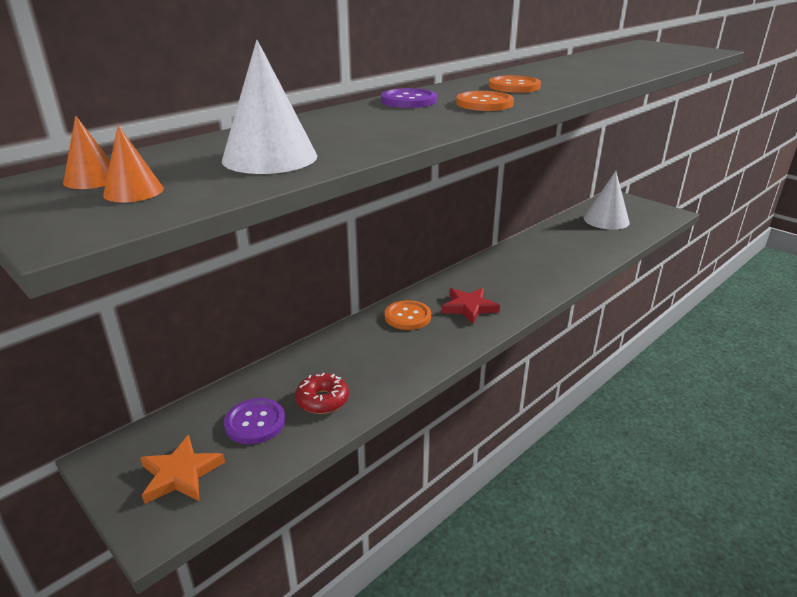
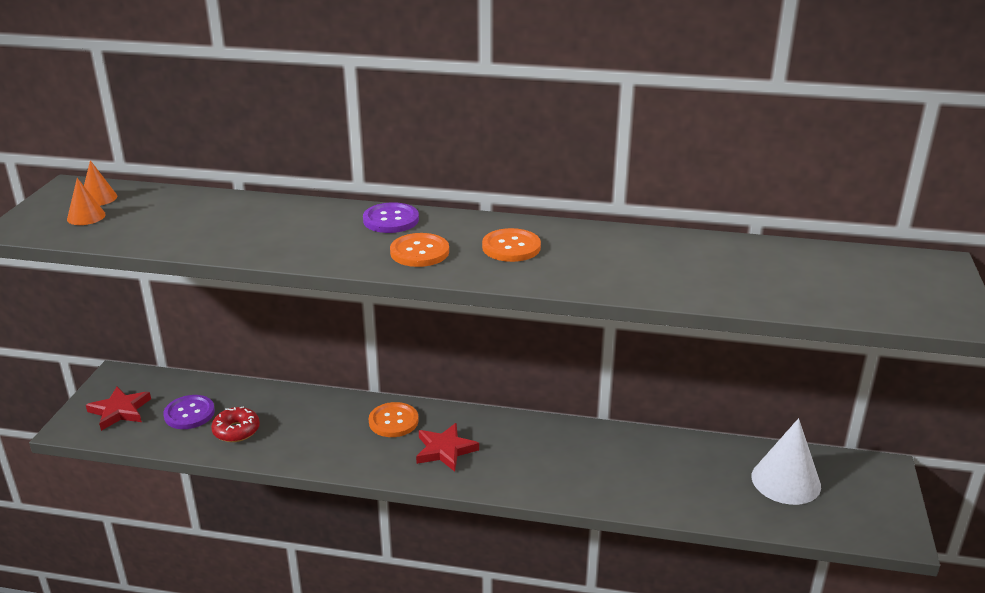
camera: 55 degrees right, 0 degrees up
(180, 474) = (120, 411): orange star -> red star
(270, 157) = (179, 227): white cone -> none

